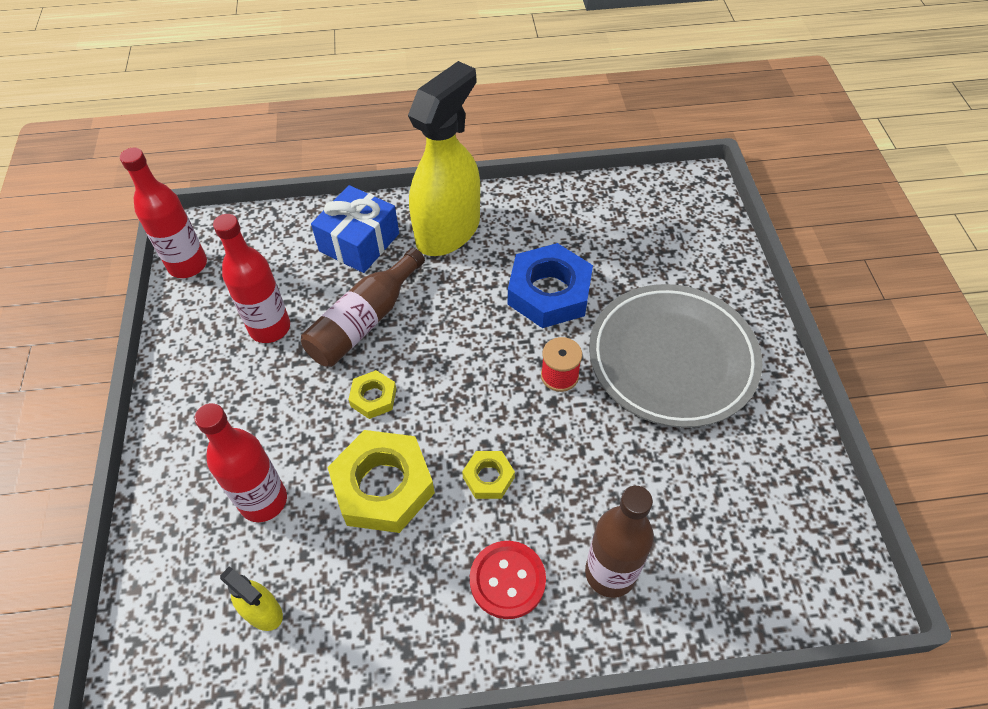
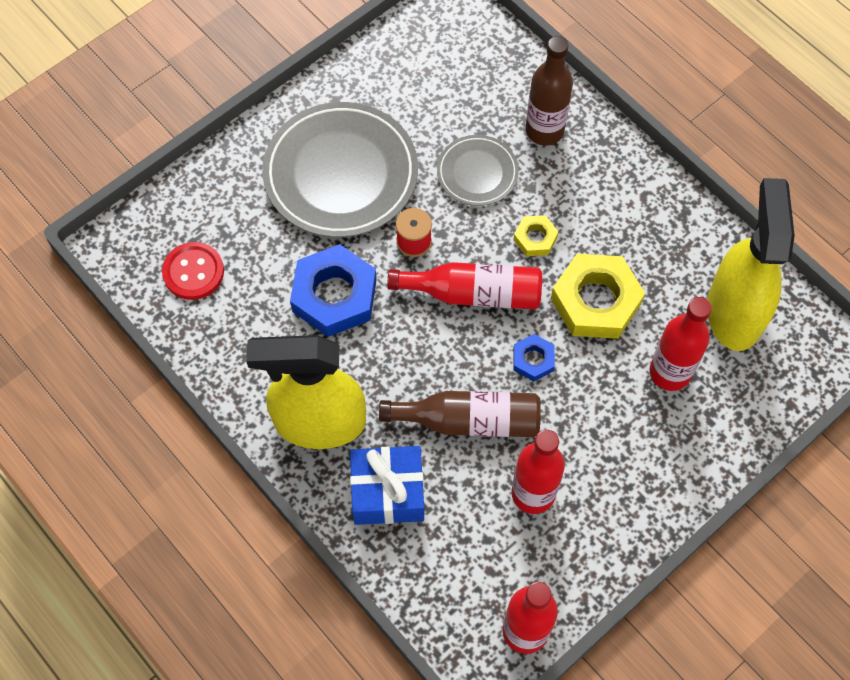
camera: 125 degrees left, 10 degrees up
(263, 611) = (734, 312): yellow spray bottle -> yellow spray bottle, size x2.25
(373, 397) = (533, 360): yellow nut -> blue nut
(472, 391) = (474, 293): none -> red bottle
(507, 580) = (596, 184): red button -> red button (193, 272)
(599, 472) = (477, 173): none -> grey plate

